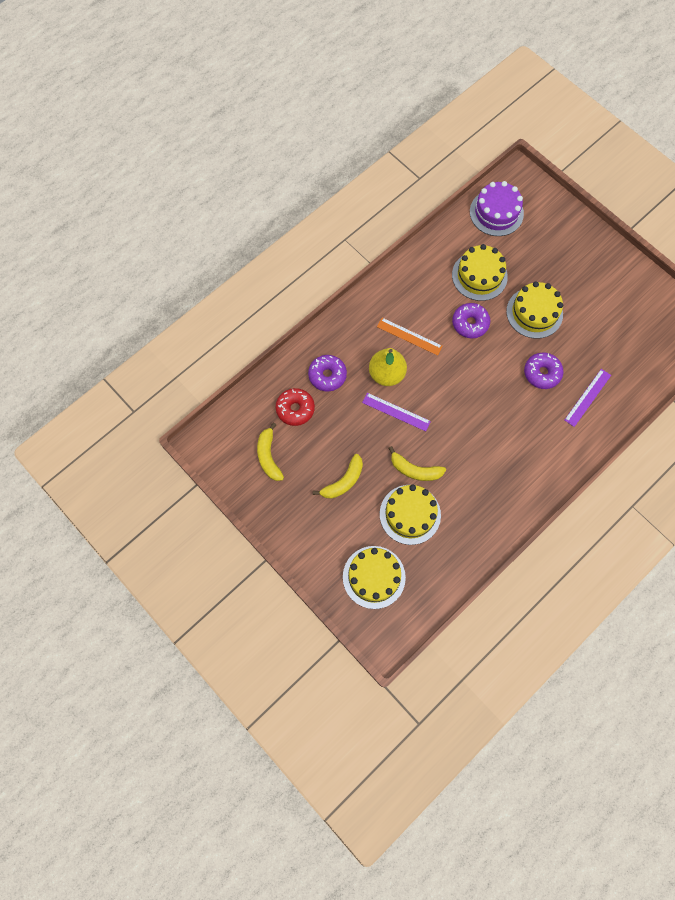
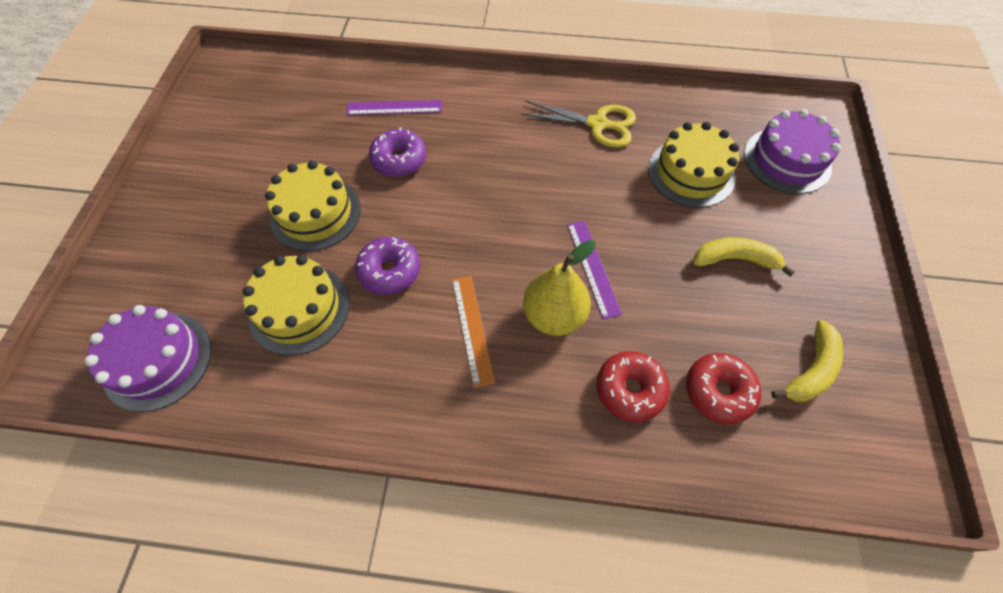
camera: 130 degrees left, 10 degrees down
(327, 375) = (630, 389): purple donut -> red donut
(374, 577) = (787, 160): yellow cake -> purple cake
(415, 470) = (640, 200): yellow banana -> none
(485, 497) = (597, 124): none -> yellow scissors

